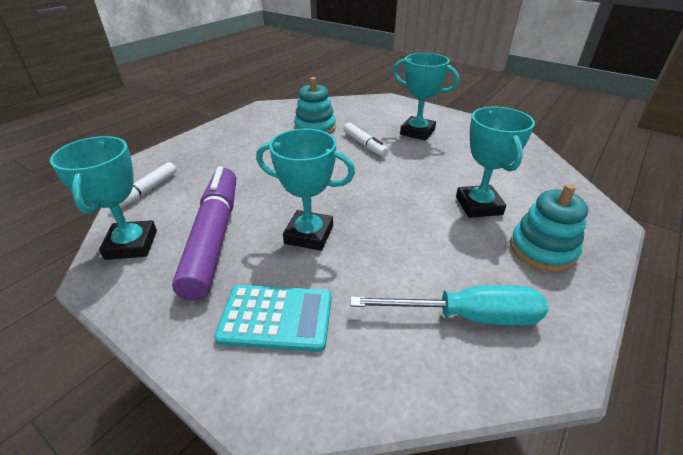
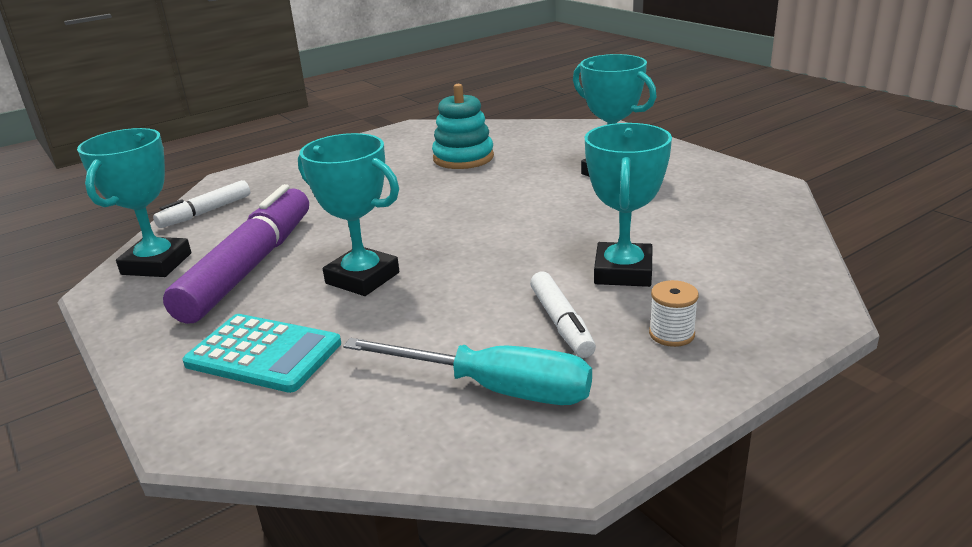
camera: 20 degrees right, 10 degrees down
(364, 144) = (518, 183): white marker -> white marker (561, 323)
(542, 250) = (671, 334): turquoise stacking toy -> white spool

